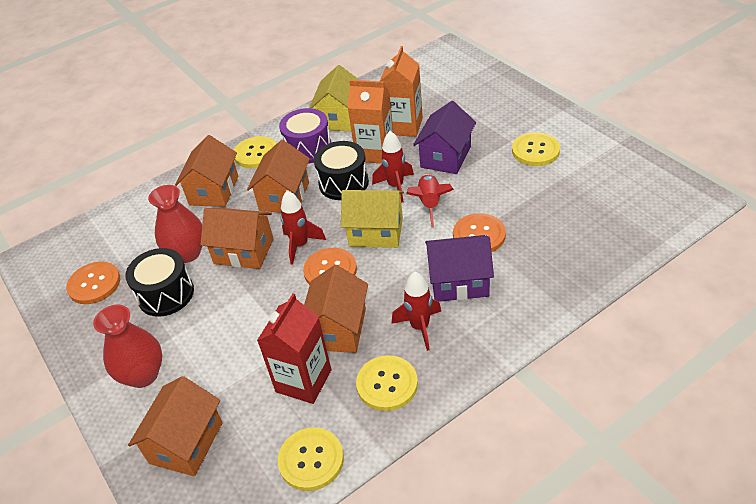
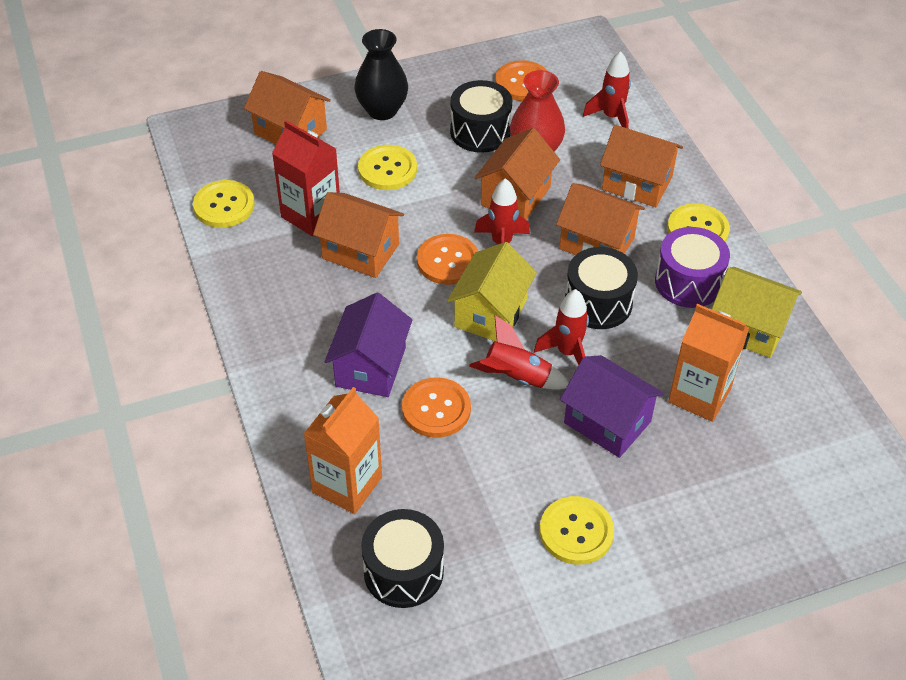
camera: 100 degrees right, 5 degrees up
(143, 375) = (382, 110): red vase -> black vase
(375, 152) = (649, 348): orange carton -> orange carton (347, 484)
(387, 384) = (271, 273): yellow button -> yellow button (387, 169)
(420, 327) = (326, 315): red rocket -> red rocket (611, 117)
(616, 213) = (403, 571): none -> black drum

